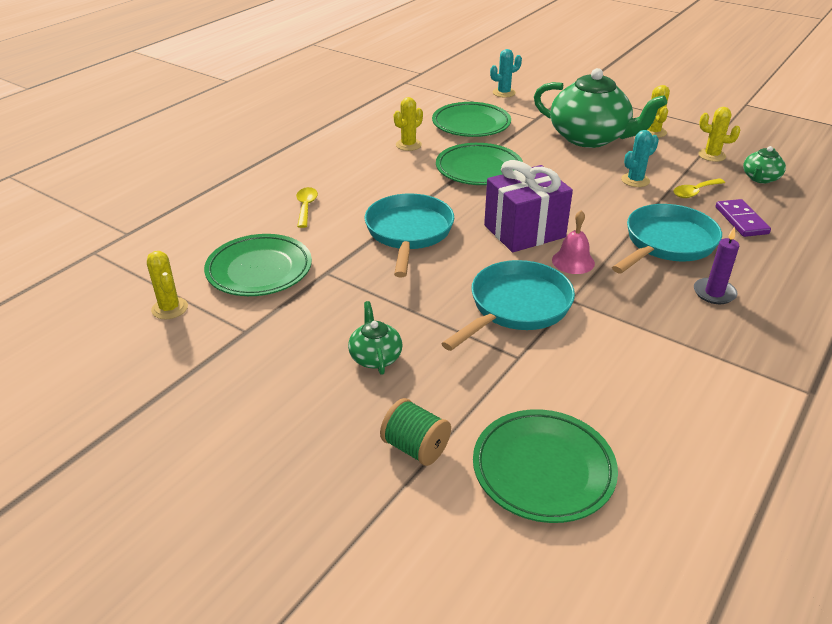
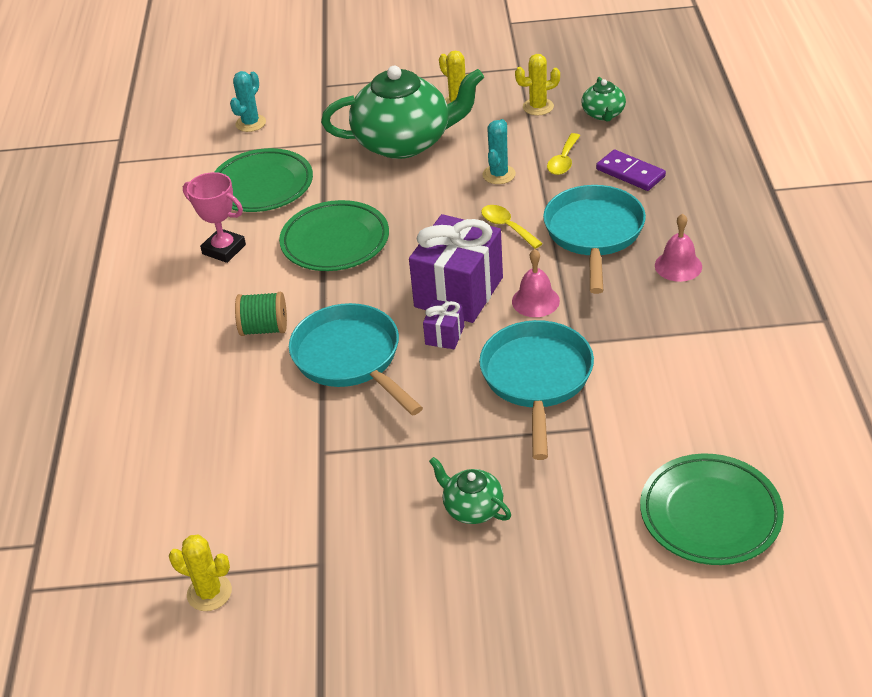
camera: 35 degrees left, 5 degrees up
(259, 270) = (249, 493): green plate -> none
(306, 207) = (205, 390): yellow spoon -> yellow spoon (507, 227)
(408, 145) = (224, 249): yellow cactus -> pink trophy
(415, 448) = (599, 565): green spool -> green spool (264, 329)
(484, 250) = (444, 335): none -> purple gift
(714, 293) = (678, 266): purple candle -> pink bell

